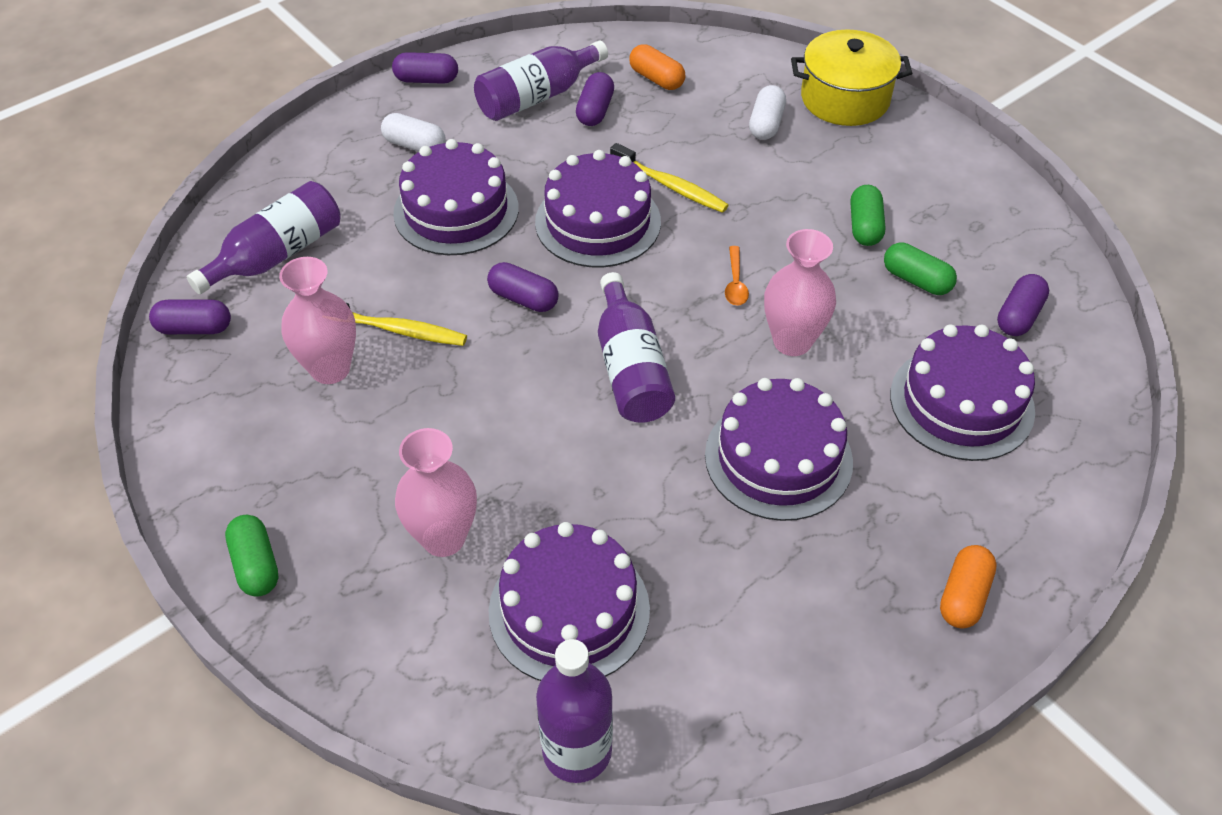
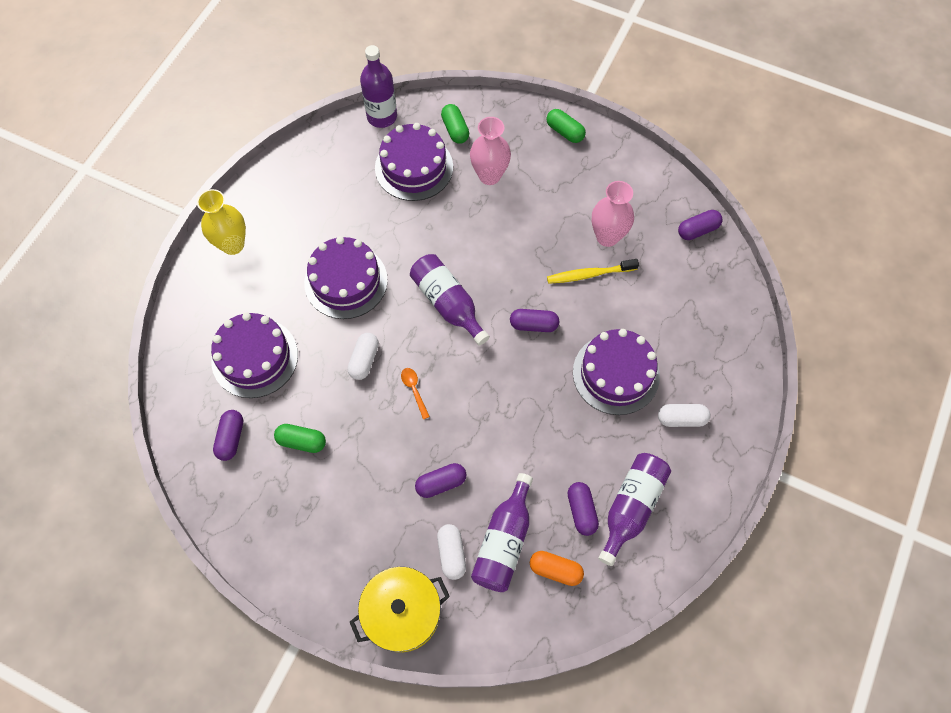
camera: 155 degrees right, 15 degrees up
(277, 255) = (695, 294): purple bottle -> purple bottle (504, 541)
(426, 80) = (721, 489): purple capsule -> purple capsule (441, 483)
(598, 222) = (522, 403): purple cake -> none
(671, 186) = (491, 457): yellow toothbrush -> none
(792, 341) = (364, 360): pink vase -> white capsule
(865, 226) = (347, 476): green capsule -> green capsule (455, 129)
(963, 596) = (233, 245): orange capsule -> yellow vase

